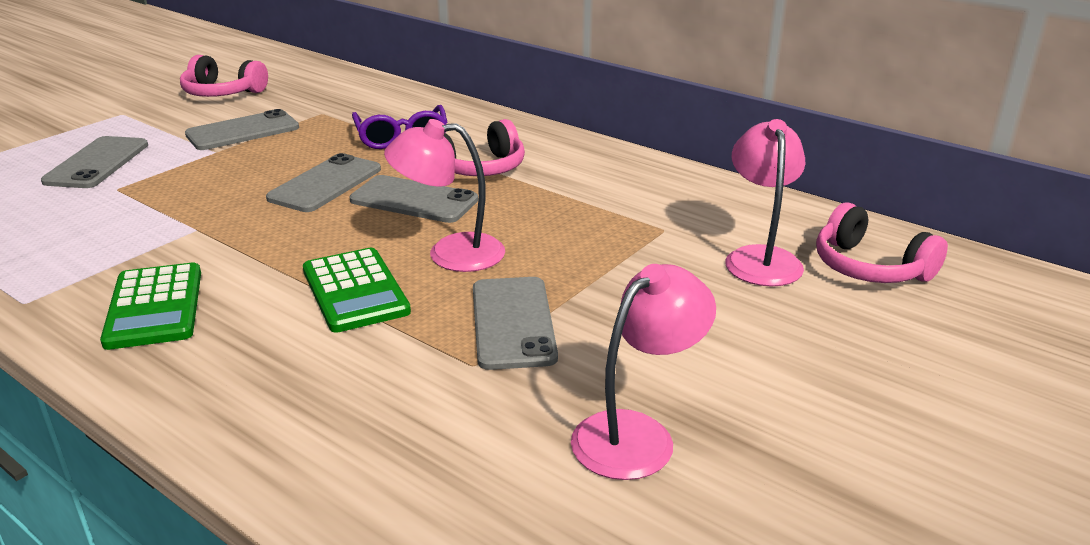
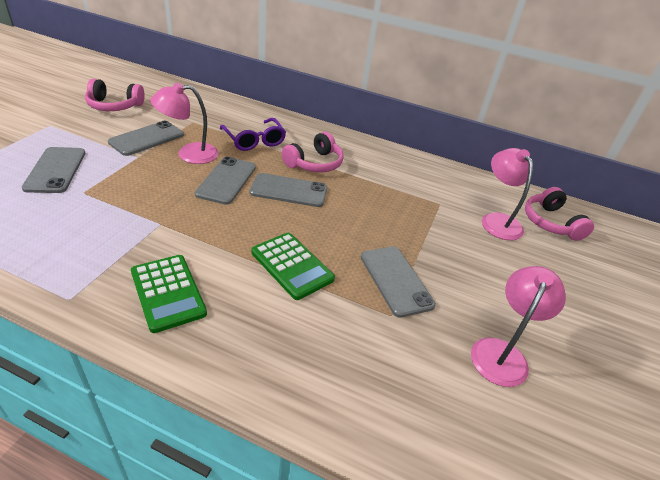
camera: 20 degrees left, 10 degrees up
(450, 253) = (332, 231): pink lamp -> pink lamp (189, 154)
(869, 267) = (551, 223): pink headphones -> pink headphones turned 45 degrees clockwise

